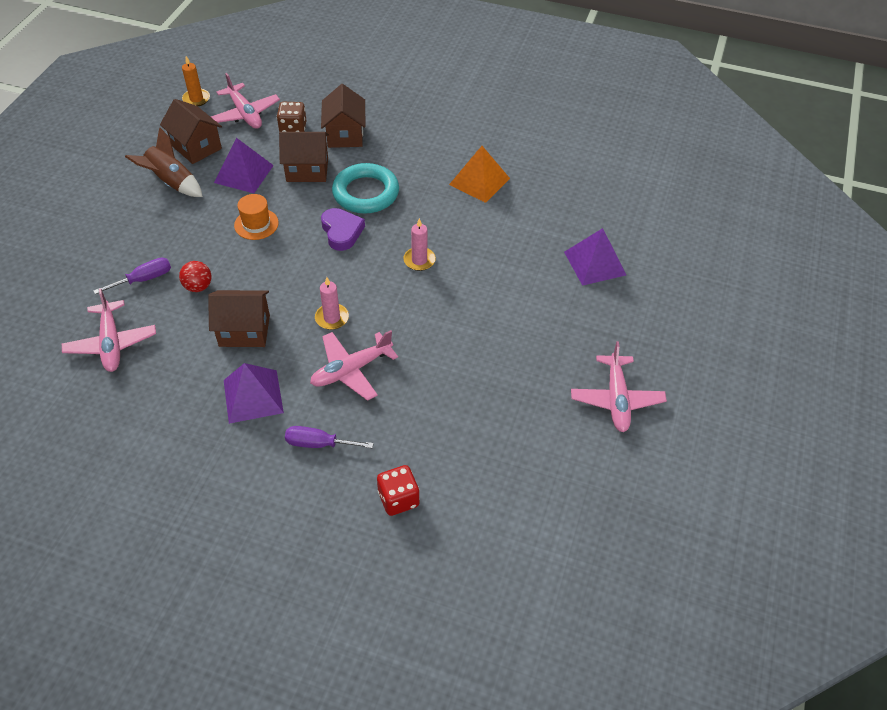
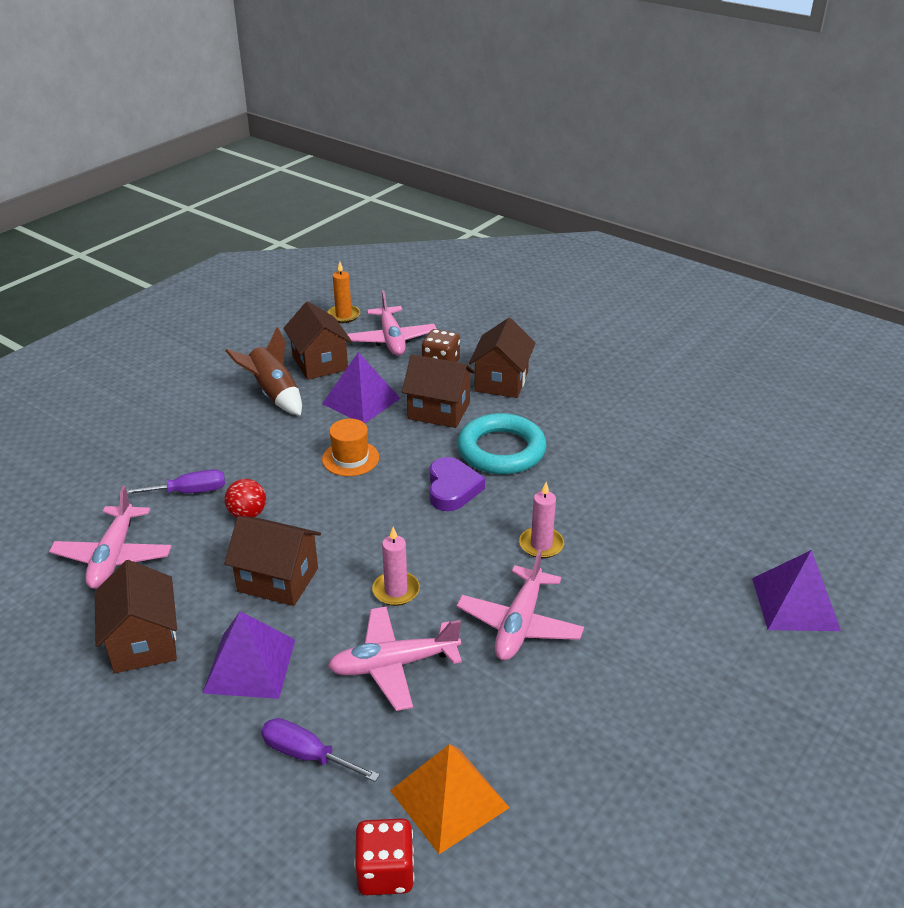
camera: 20 degrees right, 15 degrees down
(168, 400) = (144, 642): none -> brown house
(479, 181) = (657, 465): orange pyramid -> orange pyramid (449, 798)
(616, 399) = (779, 813): pink plane -> pink plane (519, 624)

